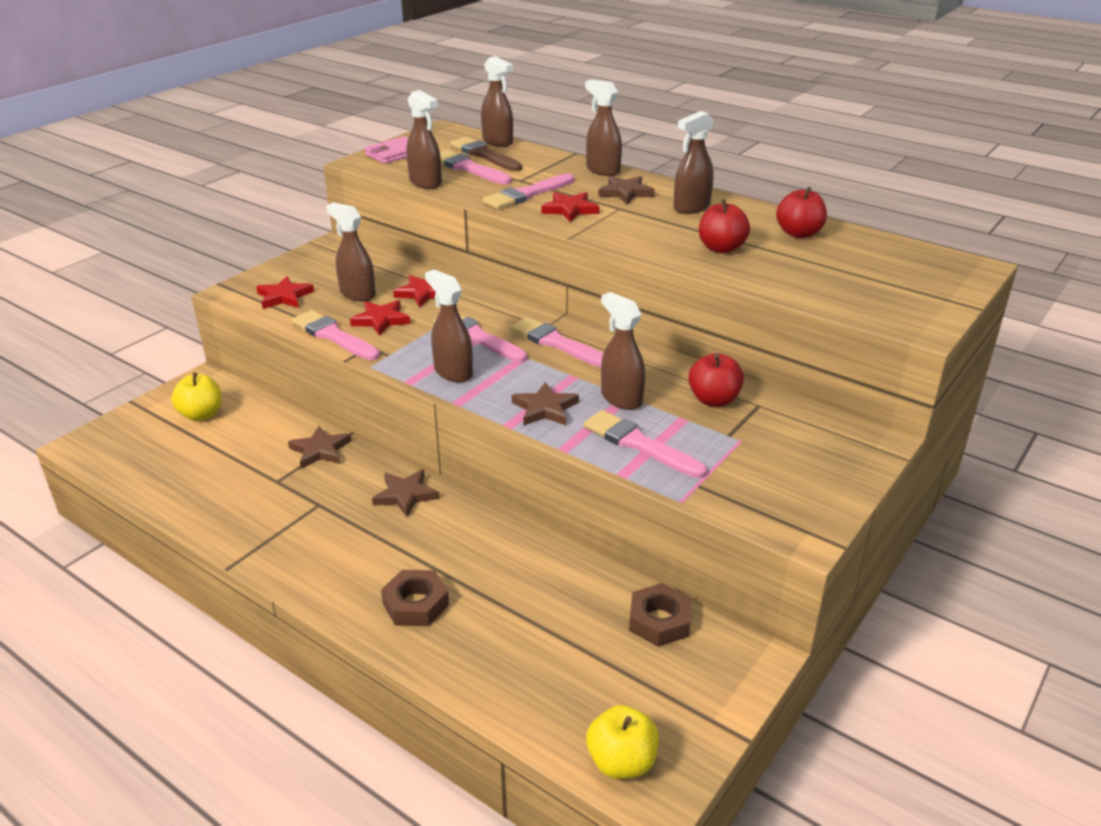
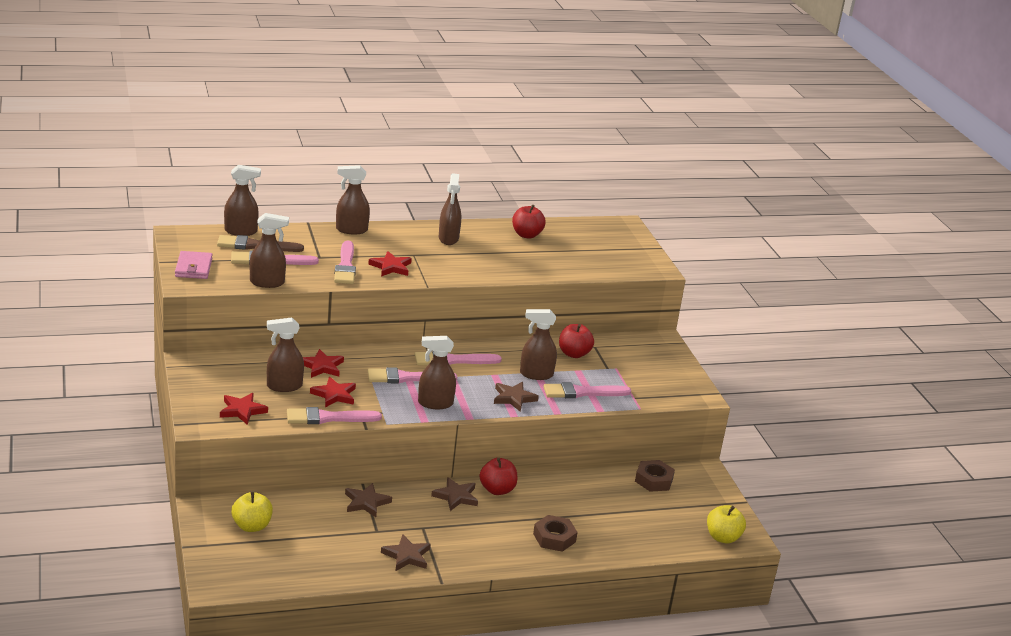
camera: 55 degrees left, 5 degrees down
(626, 193) = (396, 242): brown star -> brown star (406, 556)
(721, 248) = (510, 260): red apple -> red apple (497, 490)

